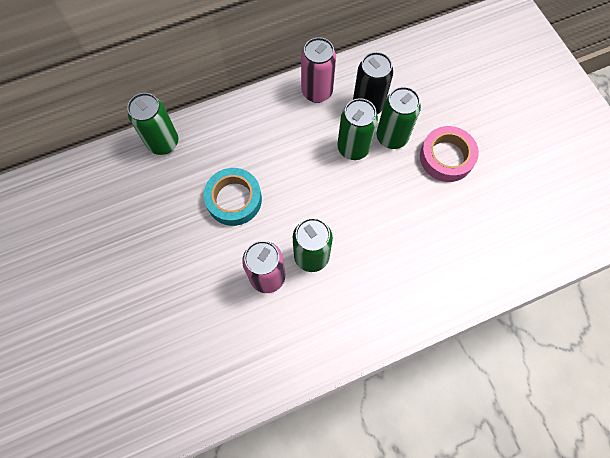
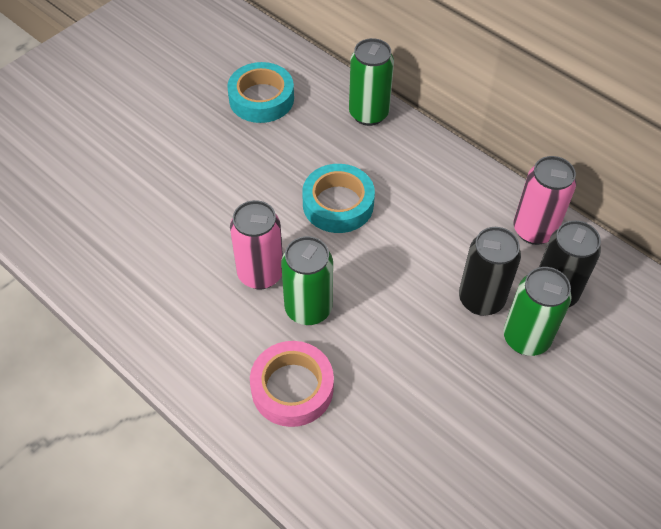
camera: 65 degrees right, 15 degrees down
(103, 210) = (261, 99): none -> turquoise tape
(353, 148) = (481, 299): green can -> black can
(446, 157) = (540, 418): pink tape -> pink tape (292, 388)

